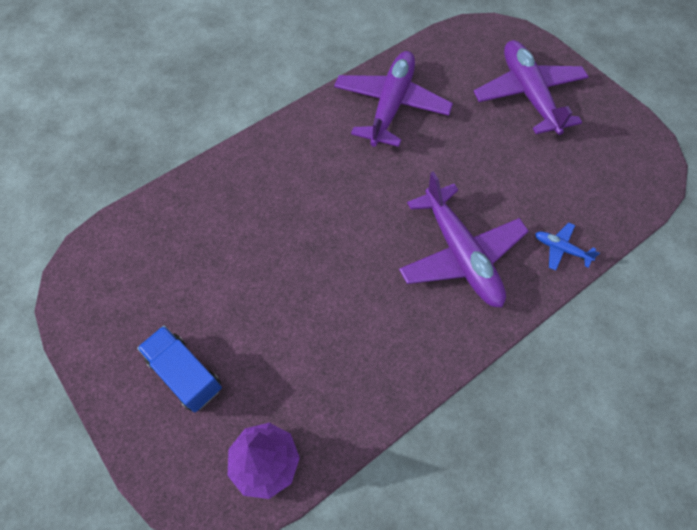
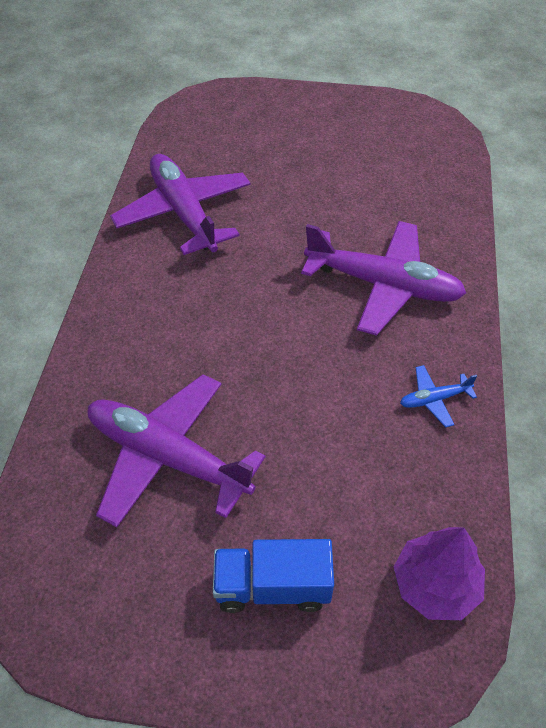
camera: 45 degrees left, 10 degrees down
(528, 94) = (289, 131): purple plane -> purple plane (167, 457)
(561, 249) = (447, 225): blue plane -> blue plane (434, 399)

